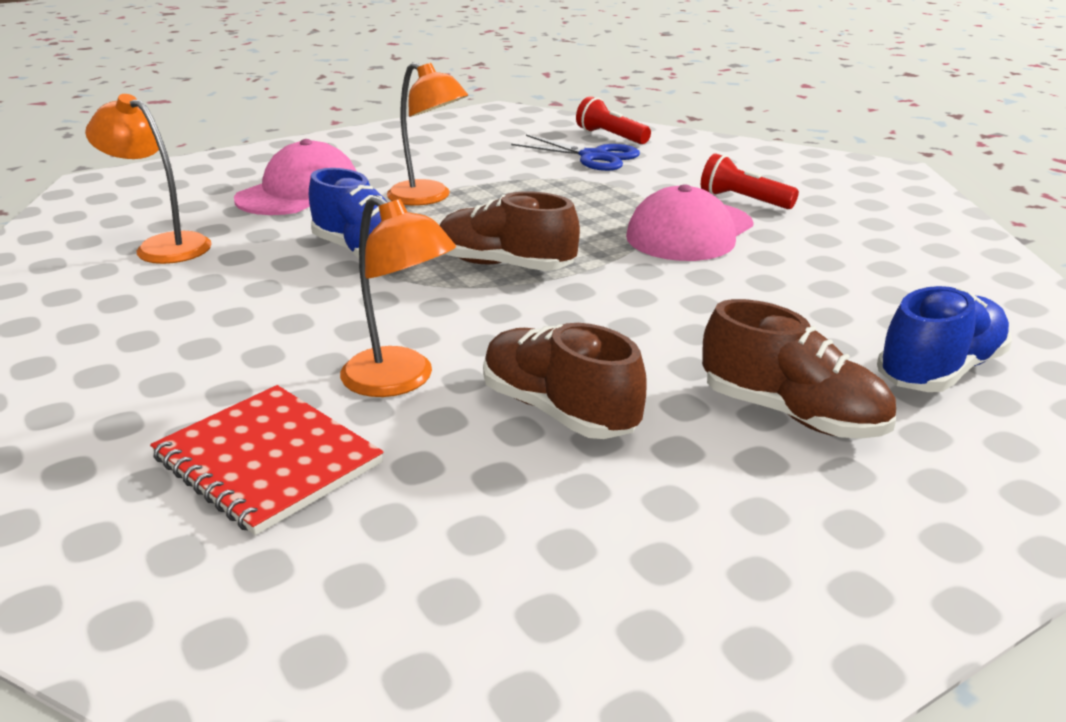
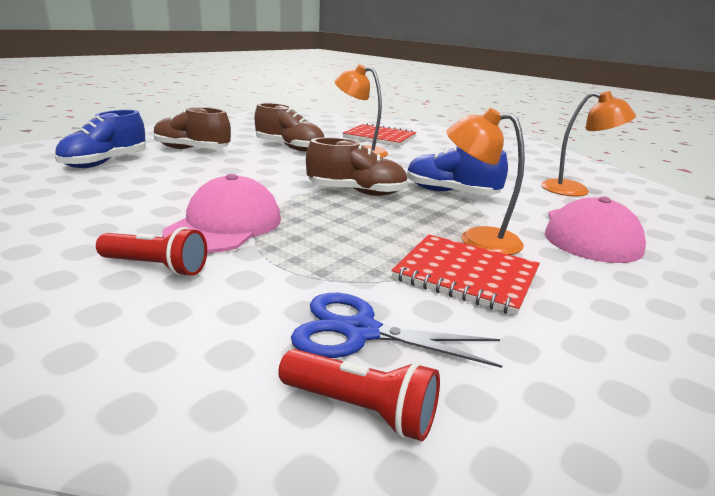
camera: 160 degrees right, 5 degrees down
(484, 174) = (466, 275): none -> red notebook

